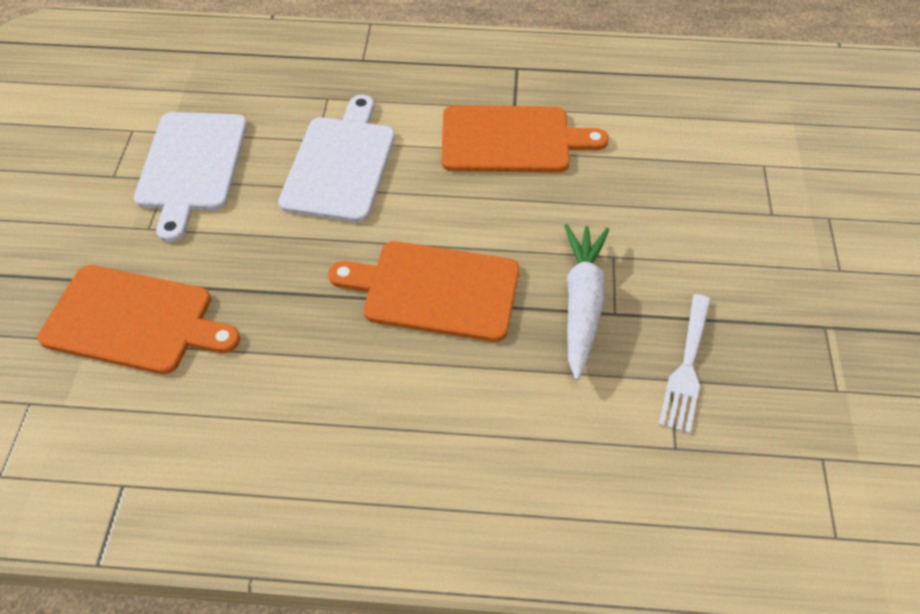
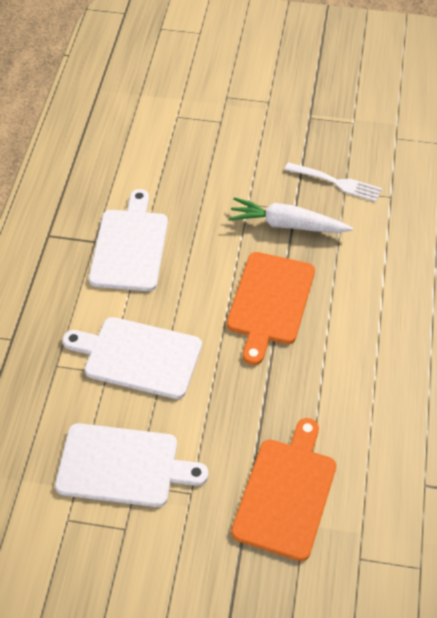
camera: 85 degrees left, 0 degrees up
(511, 140) = (130, 246): orange cutting board -> white cutting board

